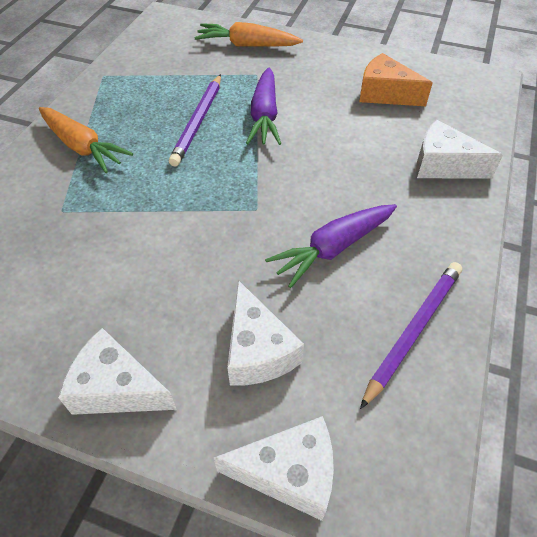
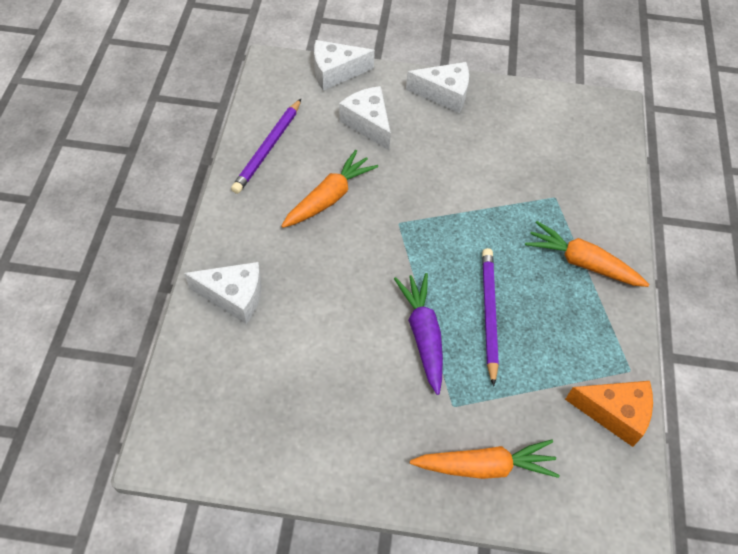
camera: 165 degrees right, 5 degrees up
(333, 248) = (329, 197): purple carrot -> orange carrot
(385, 94) = (293, 396): orange cheese -> orange cheese (614, 413)

